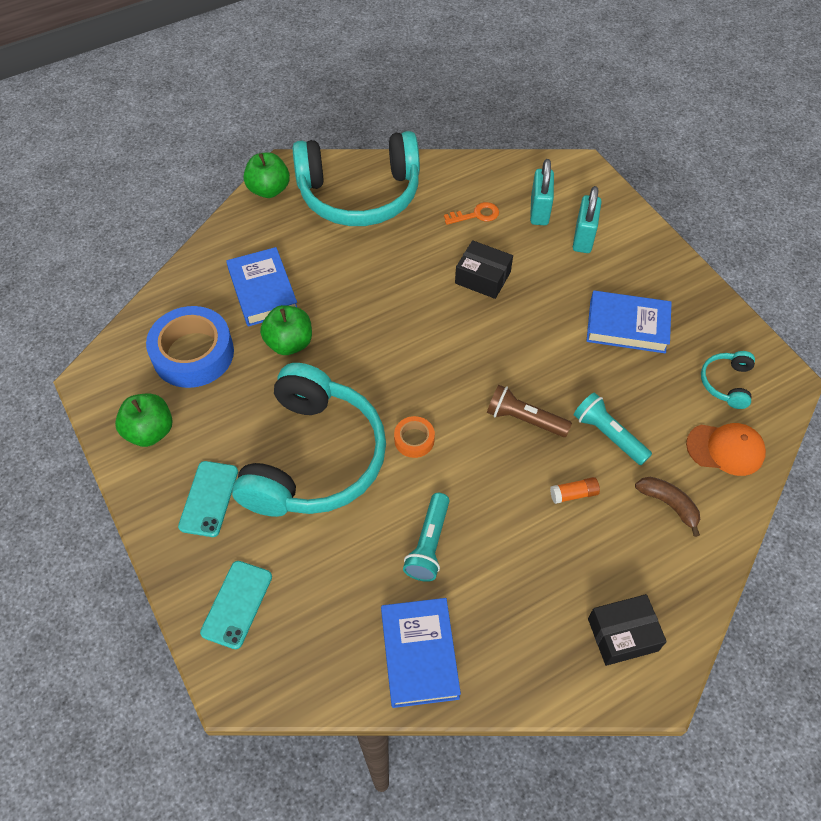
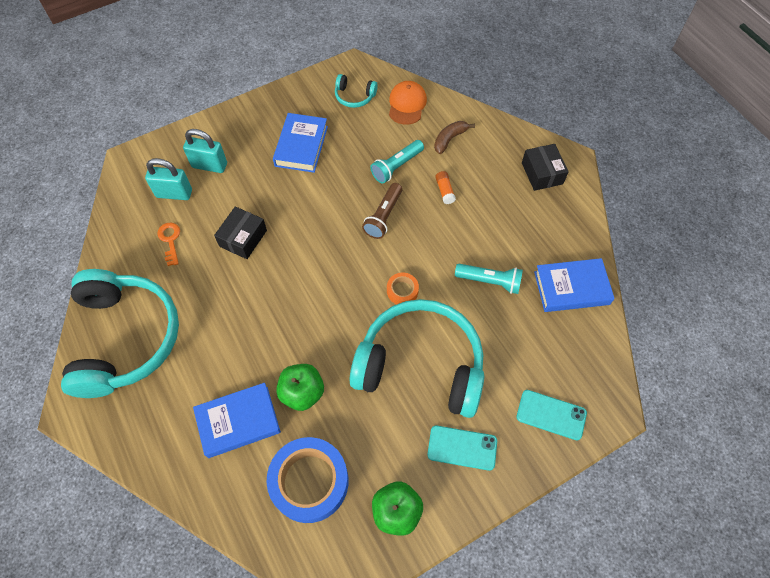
camera: 90 degrees left, 5 degrees up
(269, 190) = (101, 427): green apple -> none

